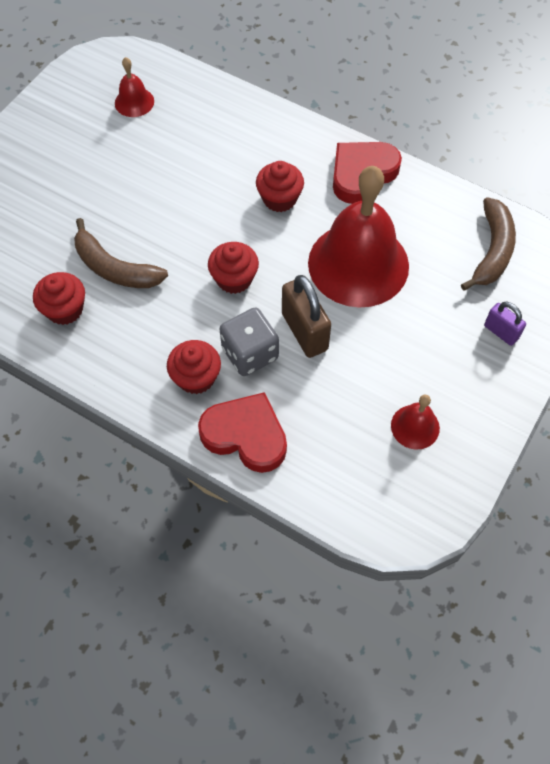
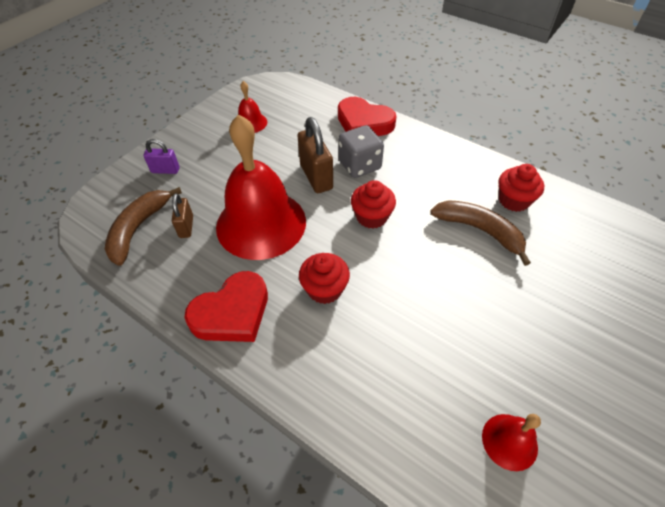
camera: 175 degrees left, 10 degrees down
(196, 377) = (399, 153): red cupcake -> none
(440, 256) = (186, 227): none -> brown padlock
(501, 332) = (165, 170): purple padlock -> purple padlock turned 45 degrees counterclockwise

